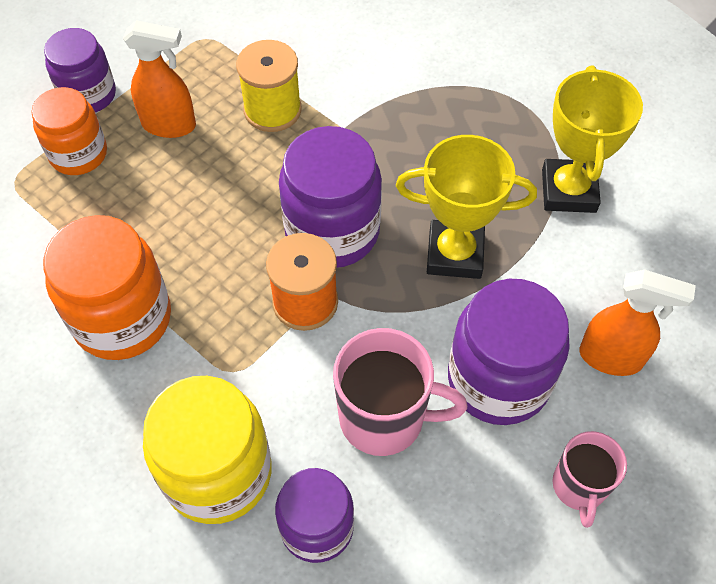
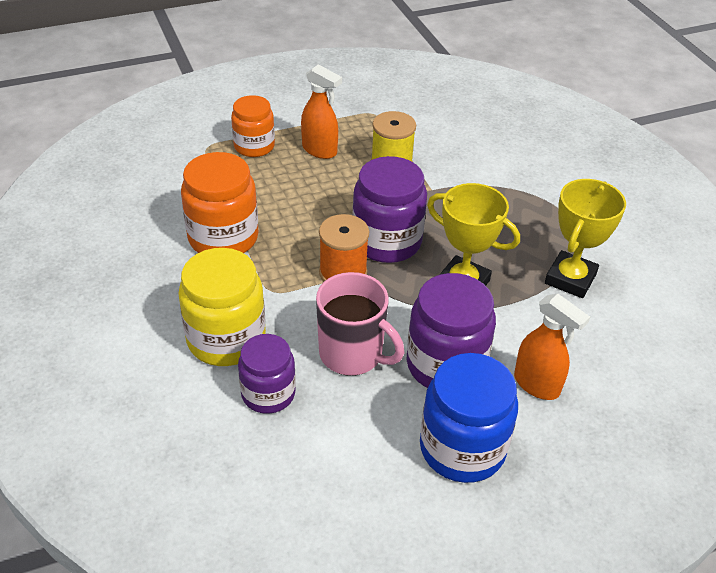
camera: 25 degrees right, 15 degrees down
(88, 95) = (280, 119): purple jar -> none
(579, 487) = (462, 448): pink mug -> blue jar

